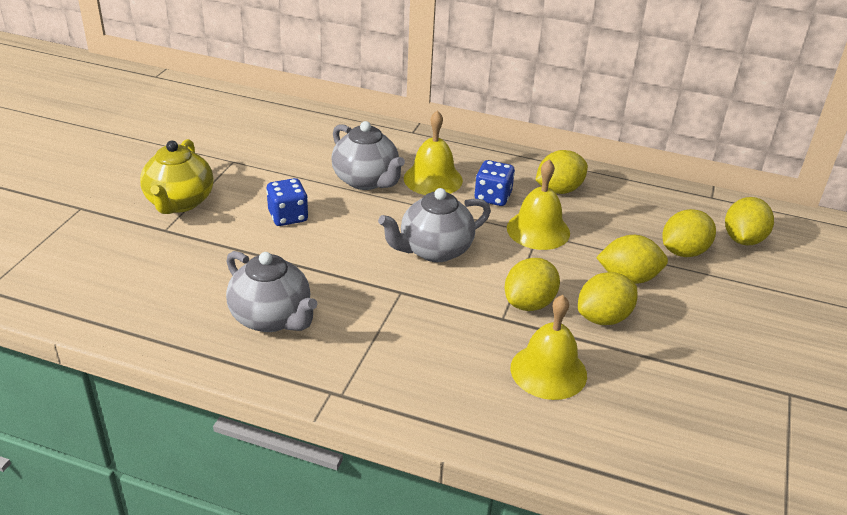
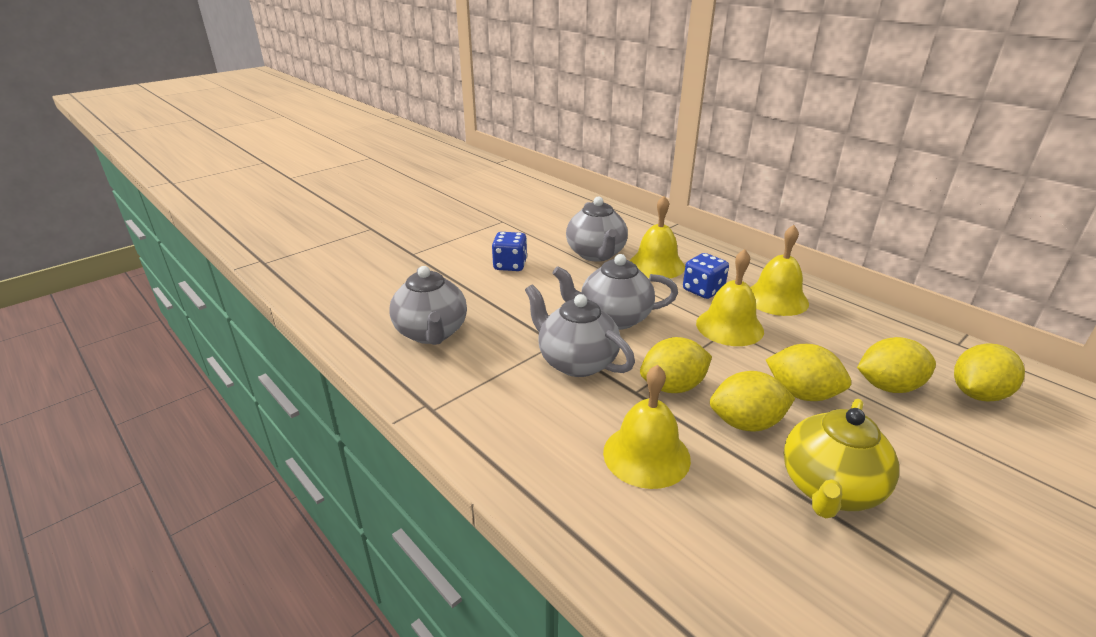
camera: 30 degrees right, 5 degrees down
(179, 202) = (439, 239): yellow teapot -> yellow teapot (829, 489)
(434, 305) = (576, 362): none -> grey teapot
(558, 190) = (776, 299): yellow lemon -> yellow bell

